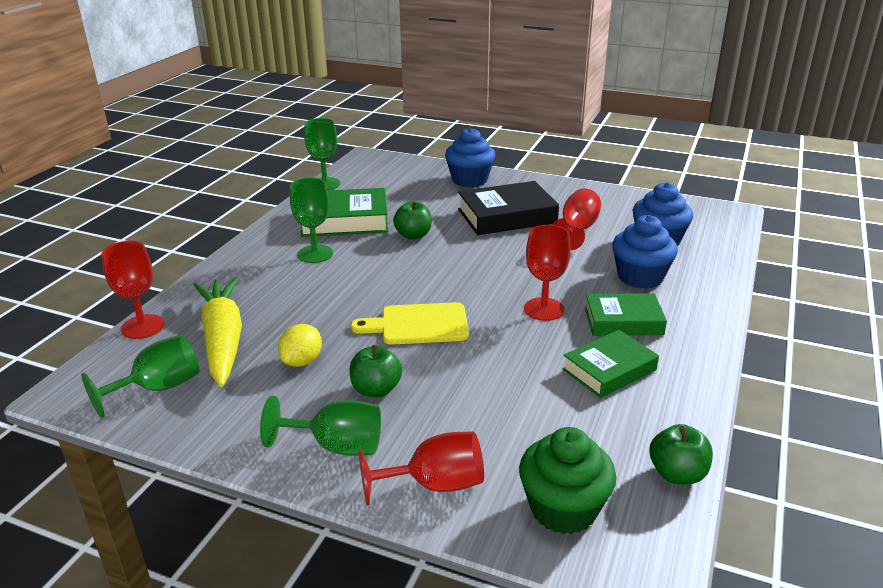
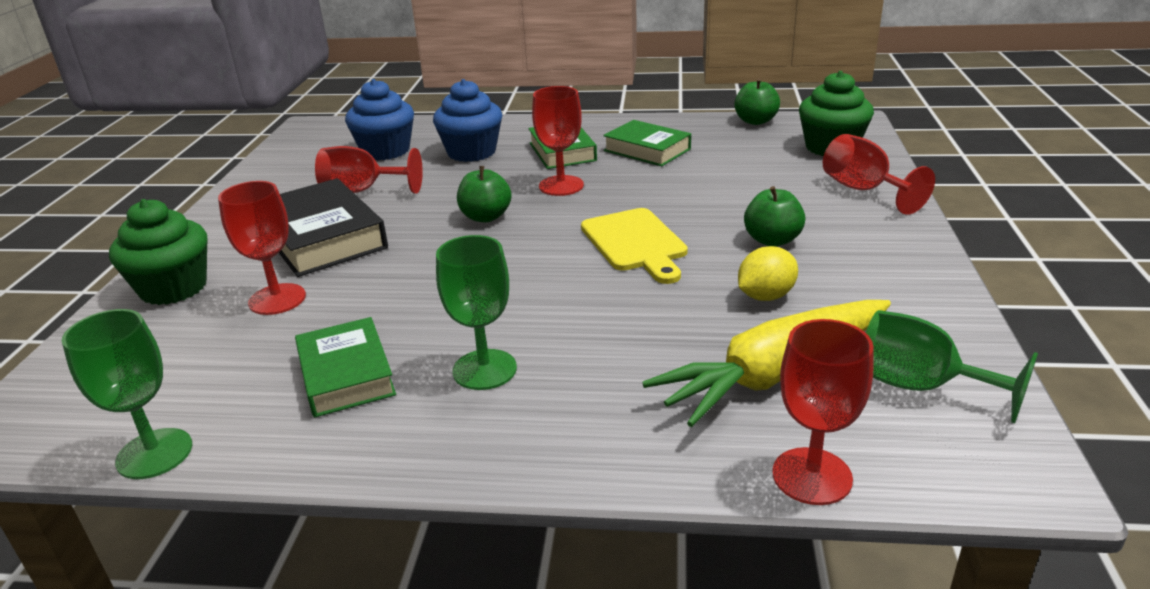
camera: 105 degrees left, 0 degrees up
(302, 361) = (765, 296): yellow lemon -> yellow lemon turned 45 degrees counterclockwise
(337, 446) = (872, 239): green goblet -> none
(344, 220) = (346, 375): green book -> green book, size x0.66
(413, 235) = (397, 295): green apple -> green apple (485, 217)
(435, 204) = (277, 299): none -> red goblet
(469, 180) = (174, 288): blue cupcake -> green cupcake

